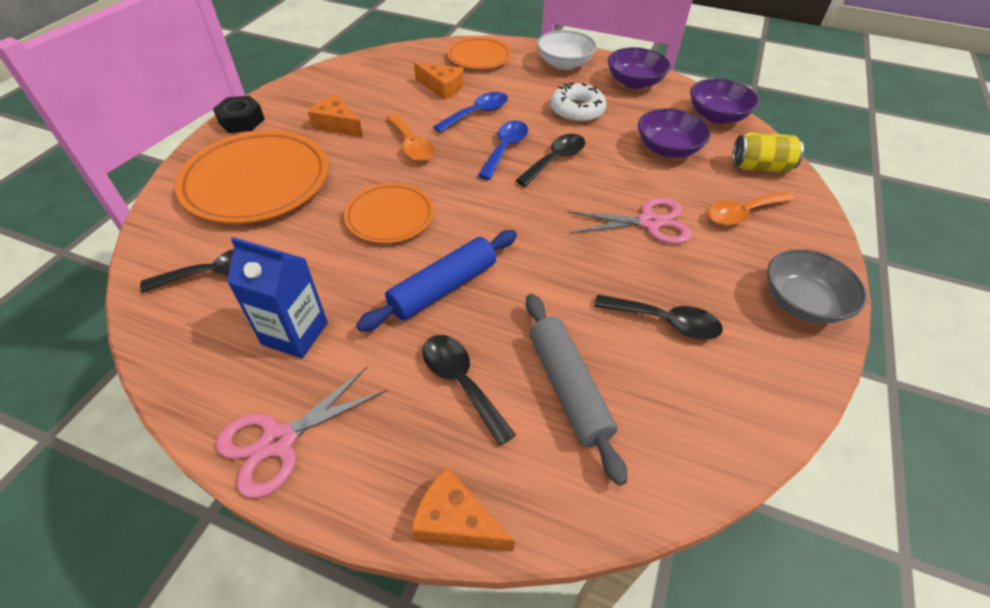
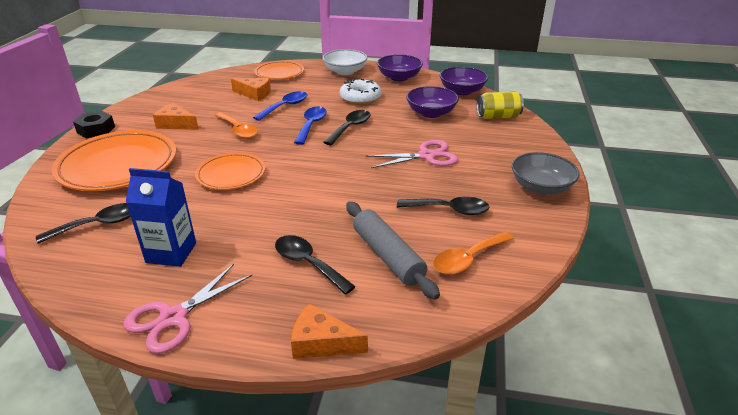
camera: 10 degrees left, 15 degrees down
(443, 288) = (282, 211): blue rolling pin -> none
(742, 214) = (491, 143): orange spoon -> orange spoon (468, 259)

